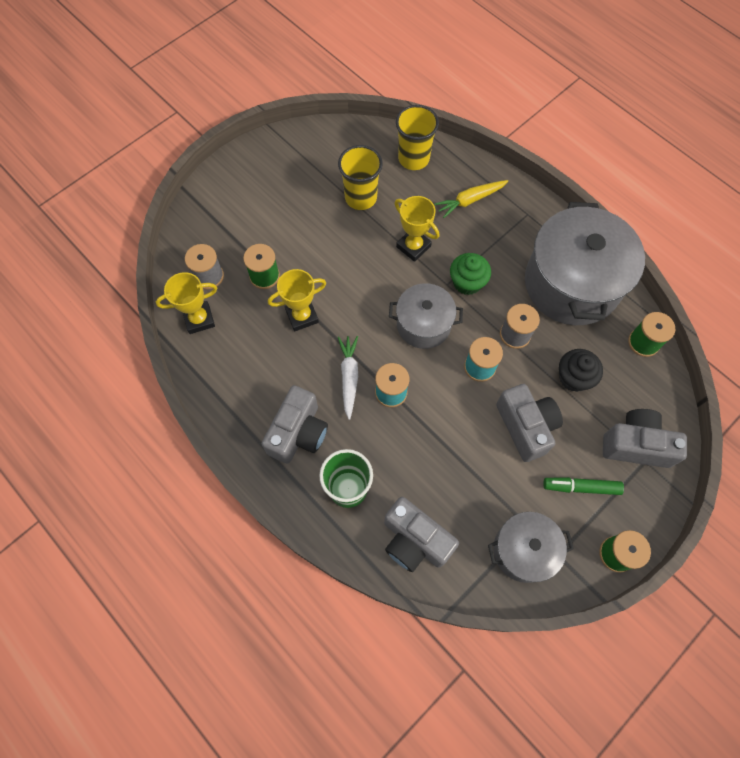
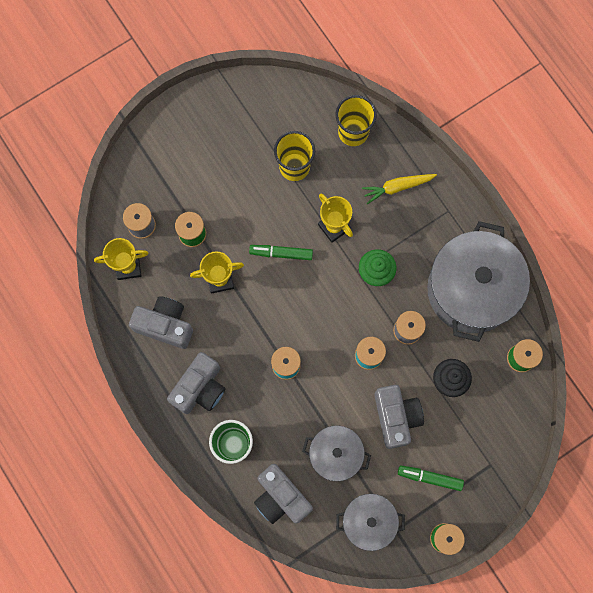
camera: 10 degrees right, 10 degrees up
(349, 377) = (252, 345): white carrot -> none
(363, 280) = (281, 253): none -> green marker
(423, 324) = (327, 307): grey pot -> grey pot (335, 454)
(636, 445) = (486, 450): grey camera -> grey camera (165, 325)

